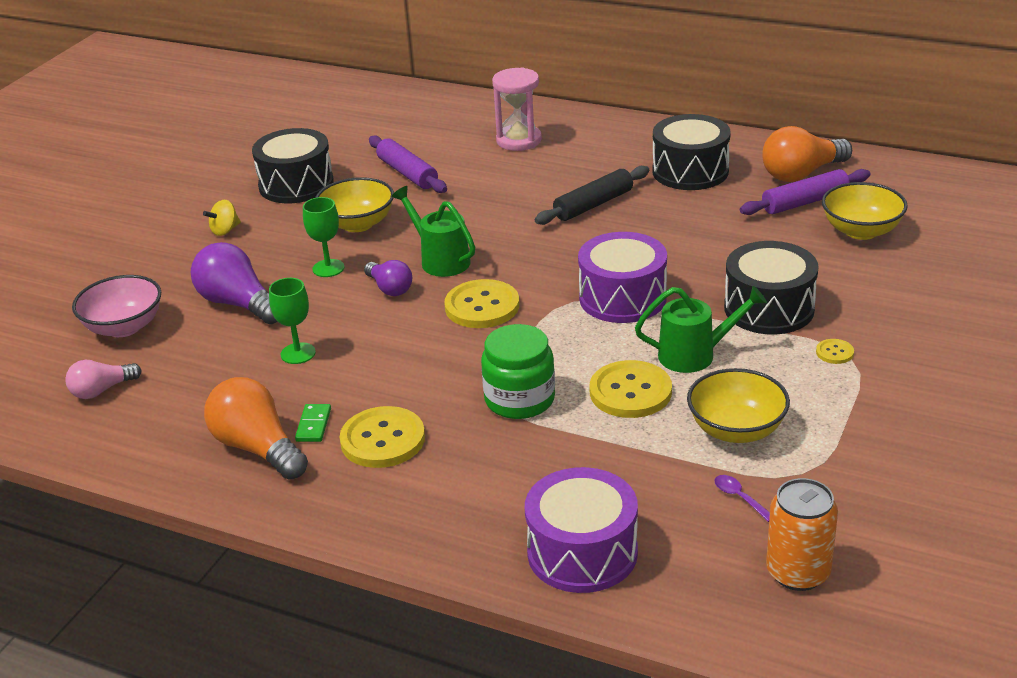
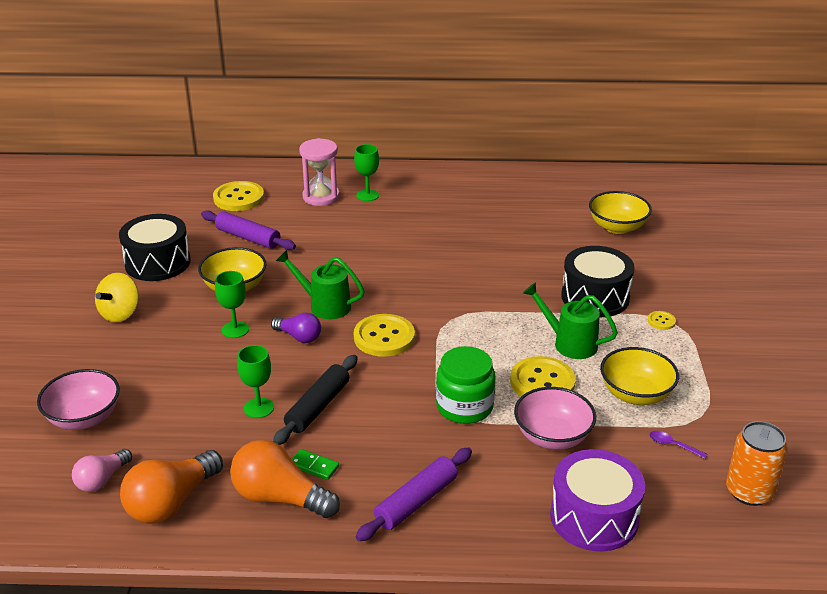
camera: 25 degrees left, 0 degrees up
(225, 230) = (120, 314): yellow spinning top -> yellow spinning top, size x1.52
(238, 304) = (177, 376): purple light bulb -> none
(313, 425) = (314, 466): green domino -> green domino turned 45 degrees counterclockwise
(382, 440) = (380, 465): yellow button -> yellow button (238, 198)
(573, 146) = (367, 195): none -> green goblet
(593, 205) = (414, 239): black rolling pin -> black rolling pin (318, 407)
(598, 454) = (552, 437): none -> pink bowl
(622, 298) = (486, 309): purple drum -> none
(690, 171) = (468, 201): black drum -> none
(695, 355) = (569, 343): green watering can -> green watering can turned 120 degrees counterclockwise
(801, 174) = (548, 191): orange light bulb -> orange light bulb (171, 502)
(805, 202) = (565, 212): purple rolling pin -> purple rolling pin (416, 501)

